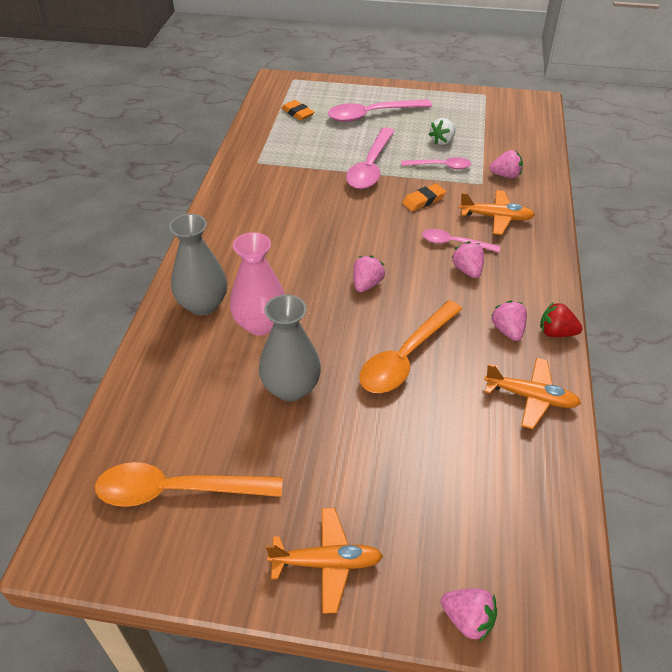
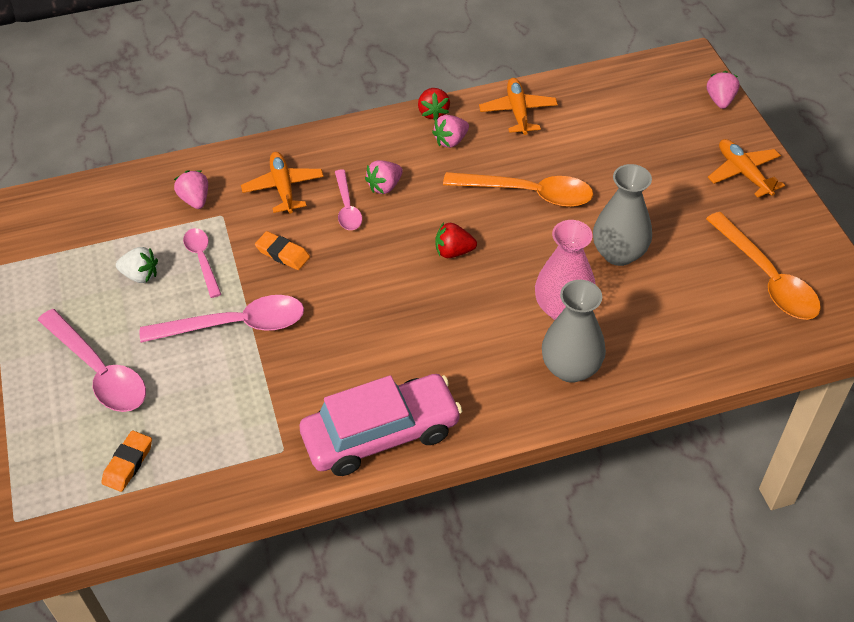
camera: 115 degrees left, 5 degrees up
(233, 200) = (381, 434): none -> pink car
(366, 284) = (453, 252): pink strawberry -> red strawberry

